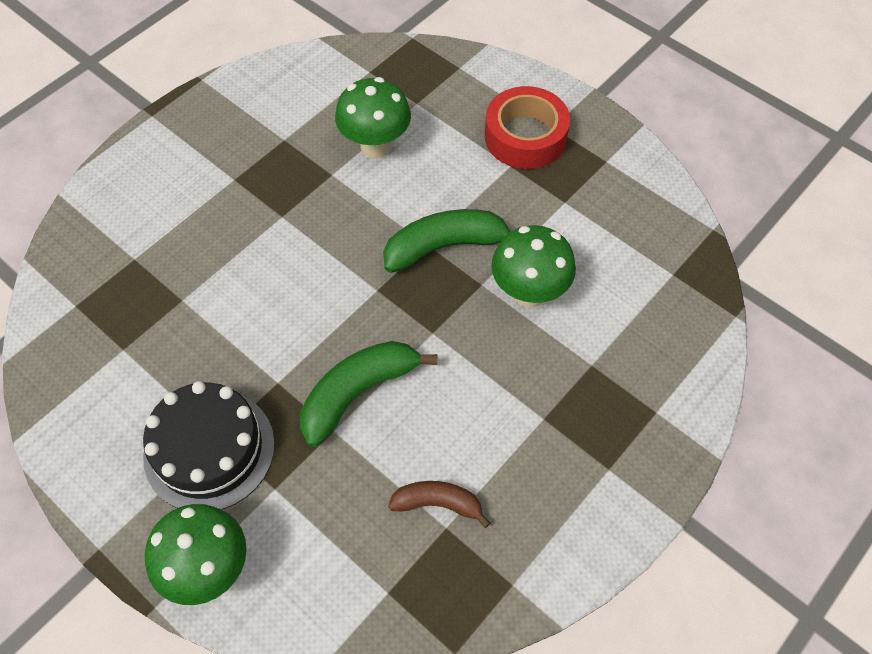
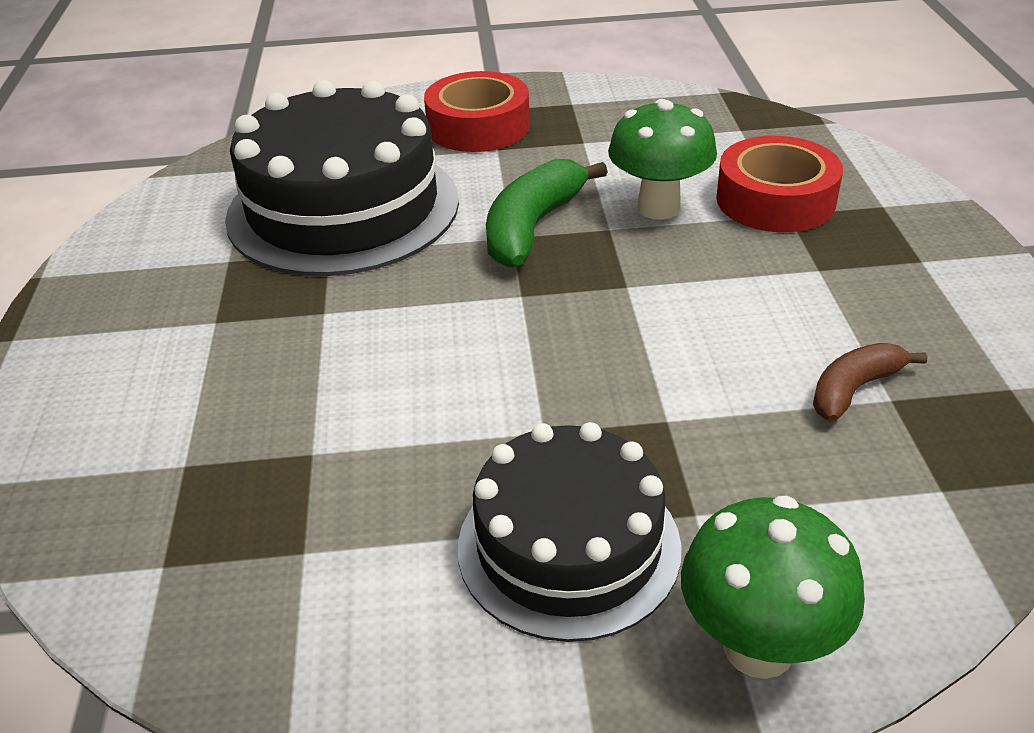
camera: 45 degrees left, 20 degrees down
(358, 393) = (639, 375): green banana -> none
(375, 146) = (343, 208): green mushroom -> black cake
(601, 348) = (775, 200): none -> red tape

